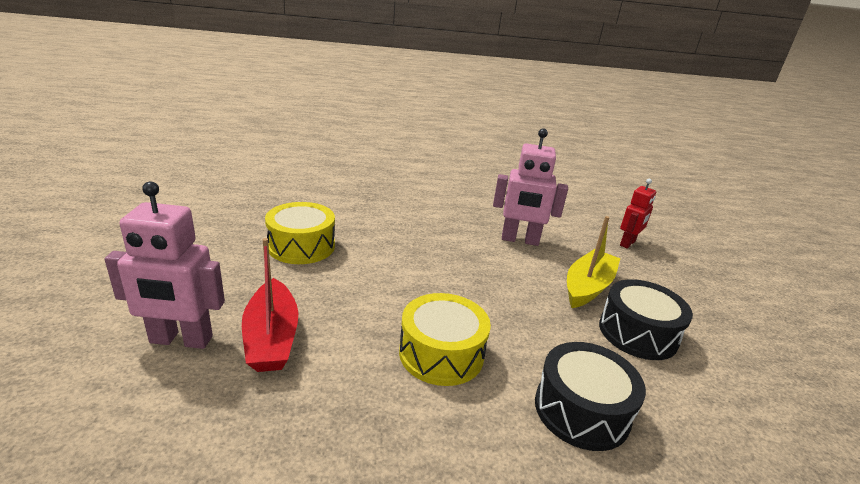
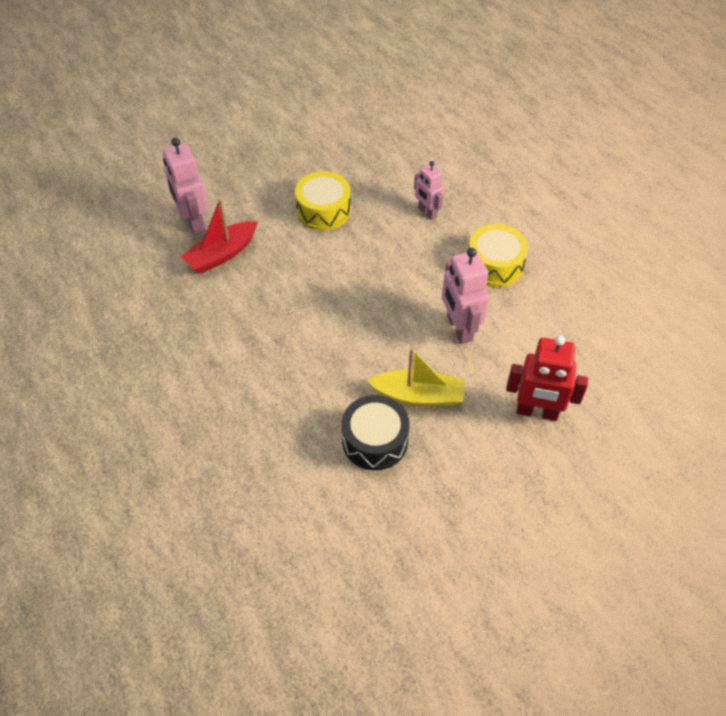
camera: 65 degrees right, 25 degrees up
(374, 204) = (427, 212): none -> pink robot
(441, 353) = (264, 335): yellow drum -> yellow drum (494, 265)
(581, 410) = (262, 421): black drum -> none
(628, 243) = (537, 412): red robot -> red robot, size x1.58

